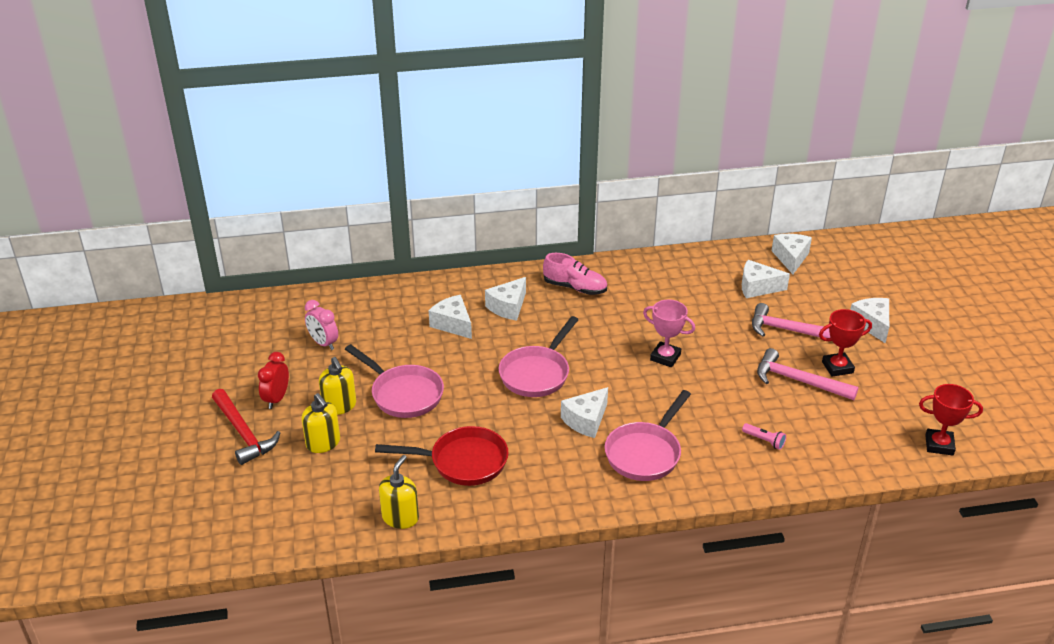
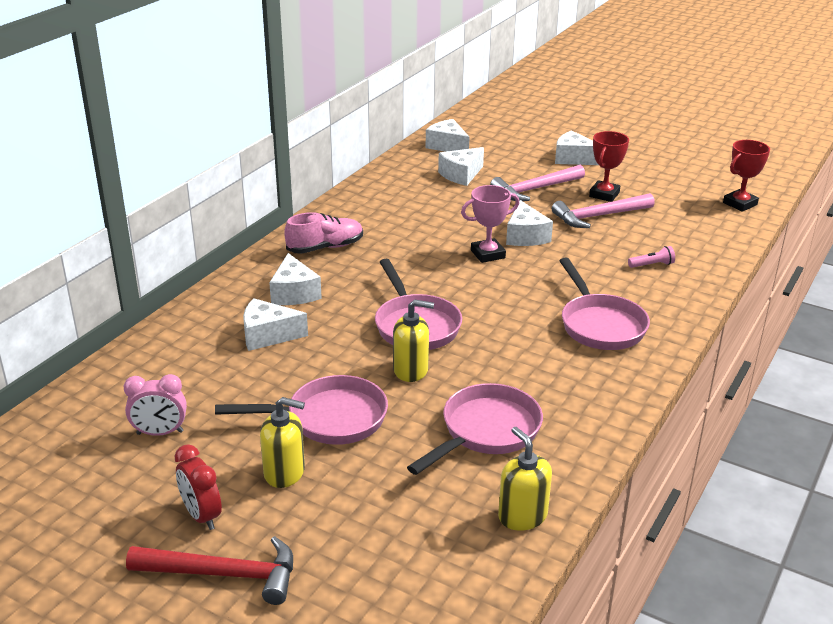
camera: 50 degrees left, 5 degrees down
(323, 443) = (330, 515): yellow soap dispenser -> yellow soap dispenser (411, 370)
(462, 462) = (486, 431): red pan -> pink pan
(586, 420) = (518, 332): white cheese -> white cheese (525, 236)

